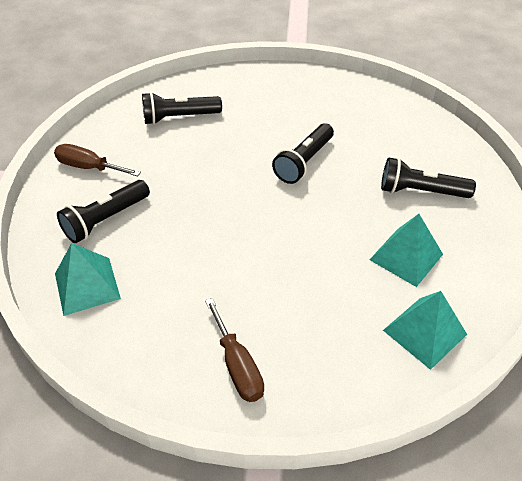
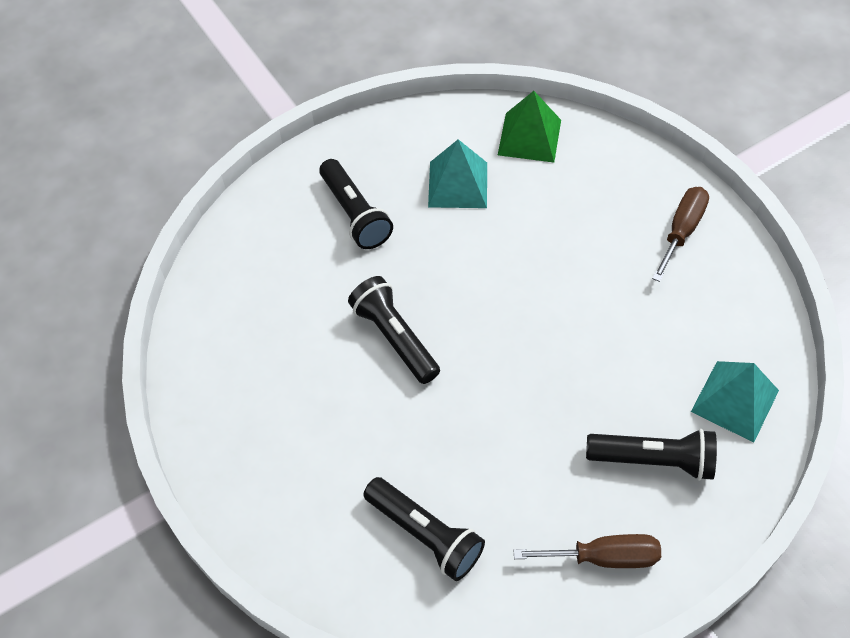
camera: 125 degrees left, 10 degrees up
(89, 167) = (604, 557): brown screwdriver -> brown screwdriver turned 75 degrees counterclockwise
(304, 162) = (395, 337): black flashlight -> black flashlight turned 120 degrees counterclockwise
(425, 332) = (529, 137): turquoise pyramid -> green pyramid

